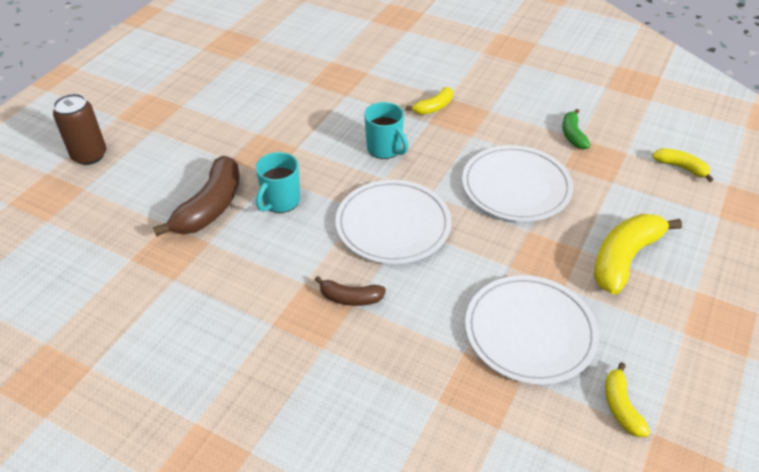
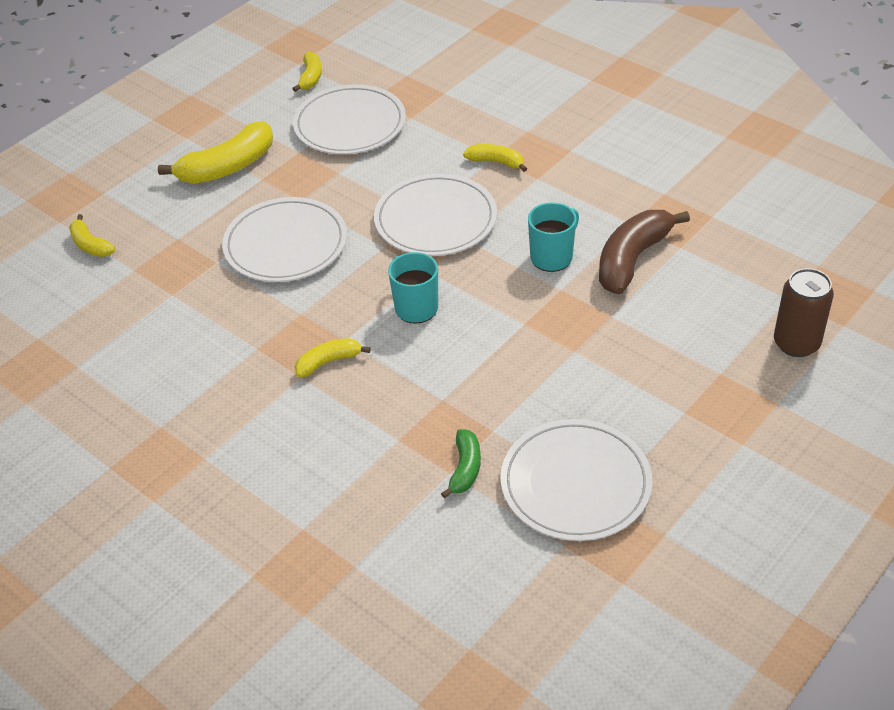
camera: 165 degrees left, 0 degrees up
(254, 63) = (575, 483): none -> white plate
(350, 298) = (496, 162): brown banana -> yellow banana
(572, 135) = (177, 299): green banana -> green banana (465, 468)

